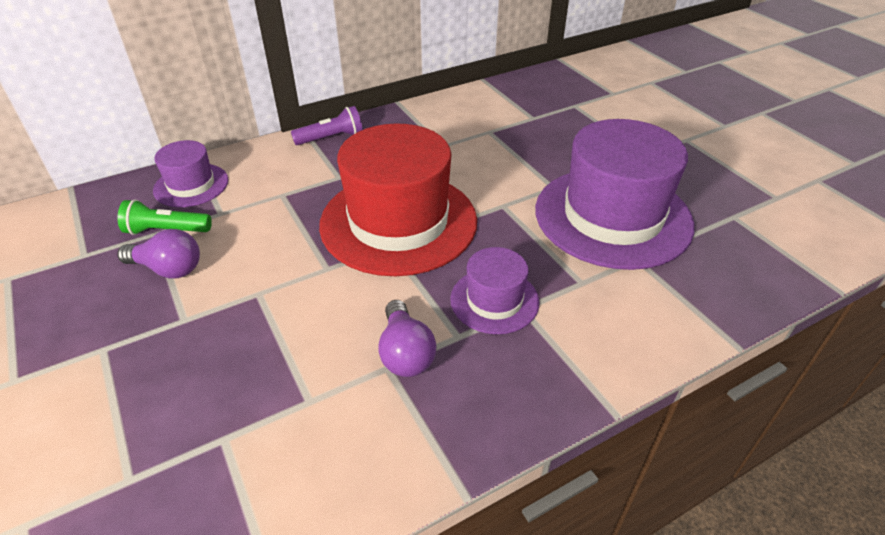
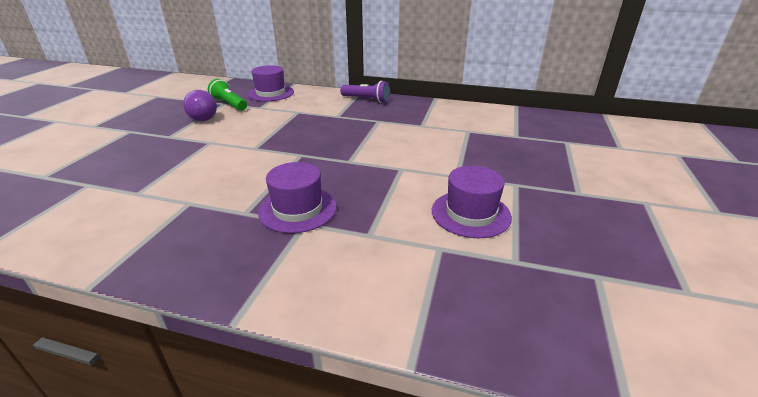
camera: 45 degrees right, 10 degrees down
(398, 222) = (326, 147): red hat -> none
(405, 353) = (208, 202): purple light bulb -> none
(613, 216) = (470, 213): purple hat -> purple hat, size x0.49

